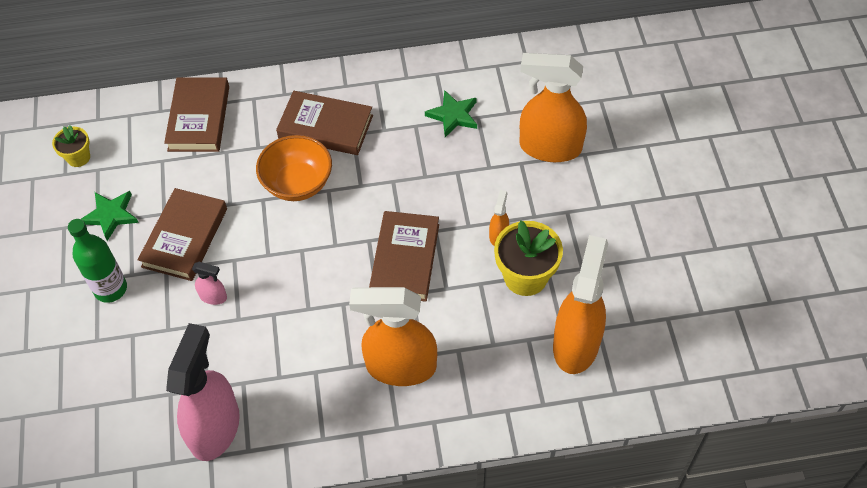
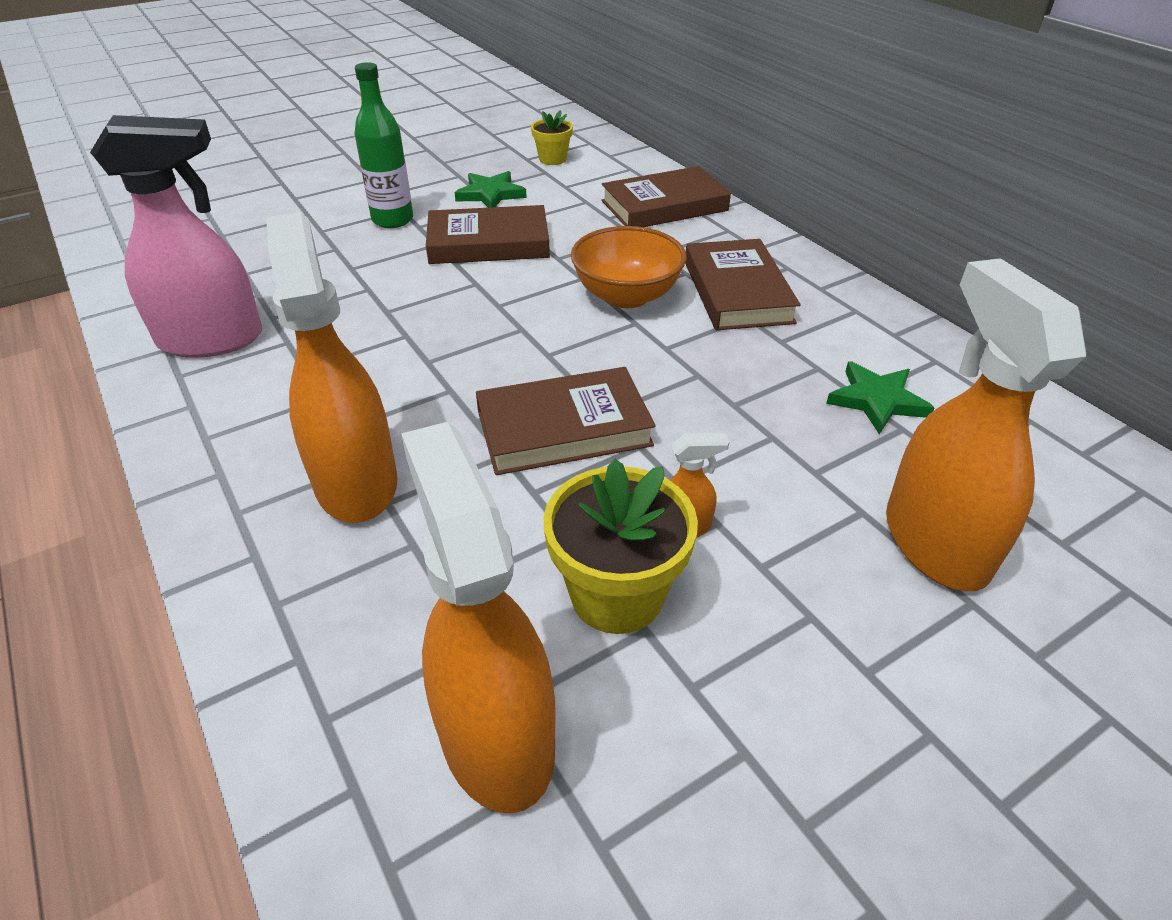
camera: 65 degrees right, 15 degrees down
(213, 297) = (412, 284): pink spray bottle -> none
(576, 344) = (496, 736): orange spray bottle -> orange spray bottle turned 105 degrees counterclockwise

